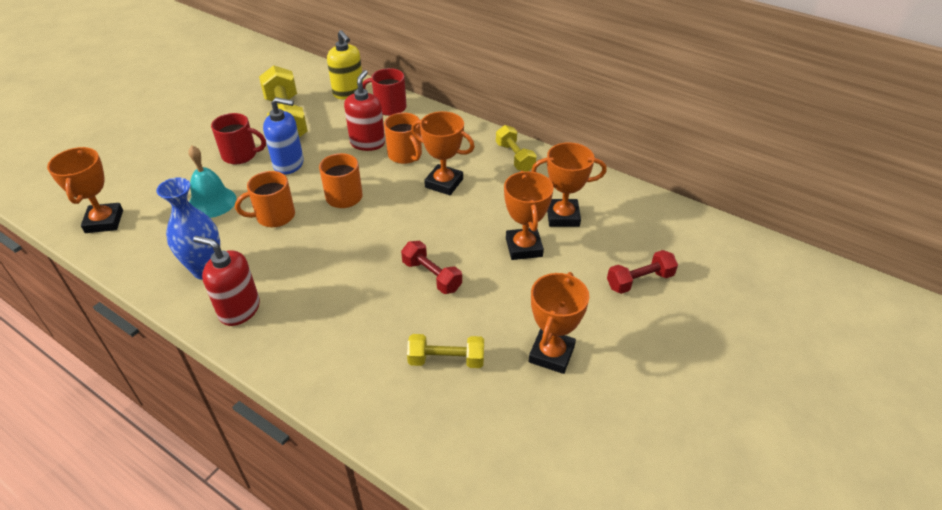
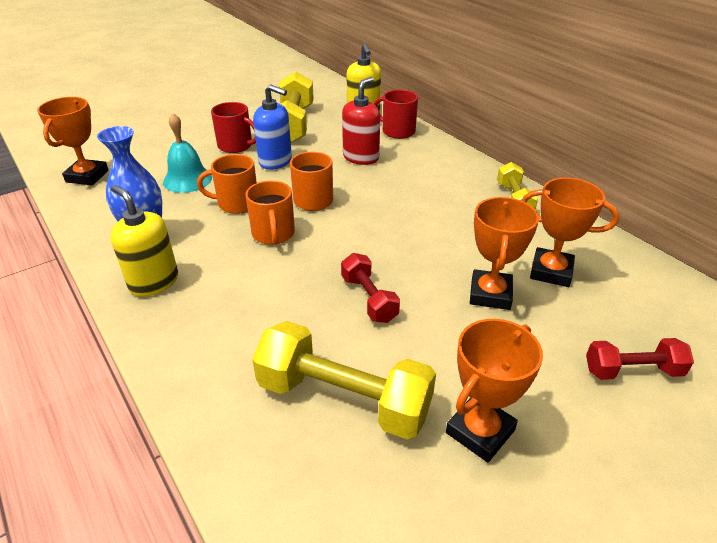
camera: 20 degrees right, 5 degrees down
(239, 309) = (154, 282): red soap dispenser -> yellow soap dispenser
(405, 155) = (394, 175): orange mug -> orange mug (273, 234)
(444, 183) = (423, 209): orange trophy -> none
(446, 360) = (344, 399): yellow dumbbell -> yellow dumbbell, size x1.76

